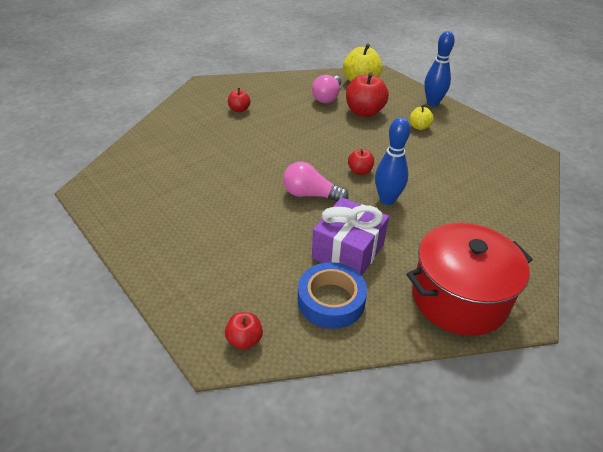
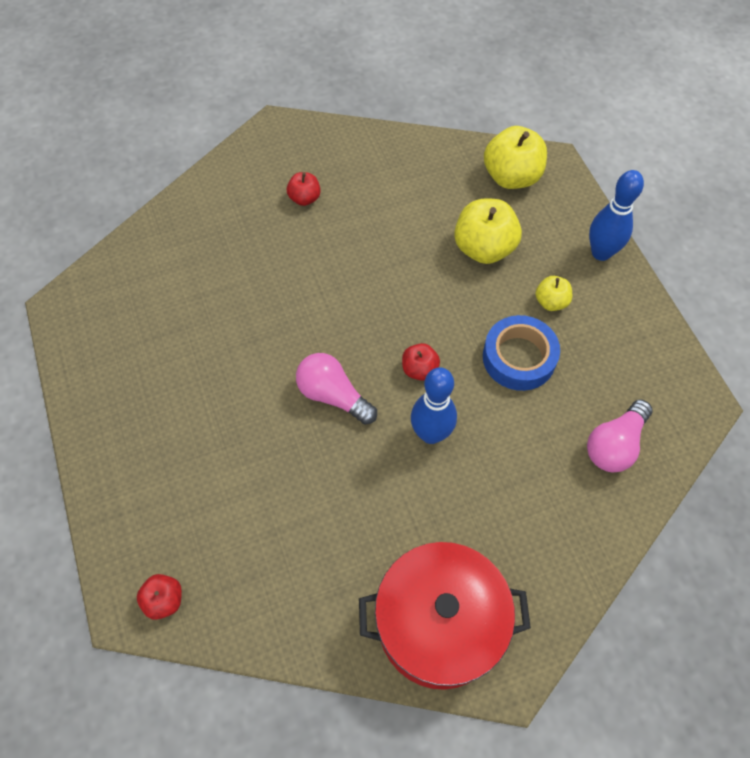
camera: 20 degrees right, 20 degrees up
(327, 97) = (444, 201): pink light bulb -> pink light bulb (615, 445)
(331, 300) = (282, 577): blue tape -> blue tape (519, 358)
(348, 251) = (337, 508): purple gift -> none
(364, 112) = (484, 248): red apple -> yellow apple

